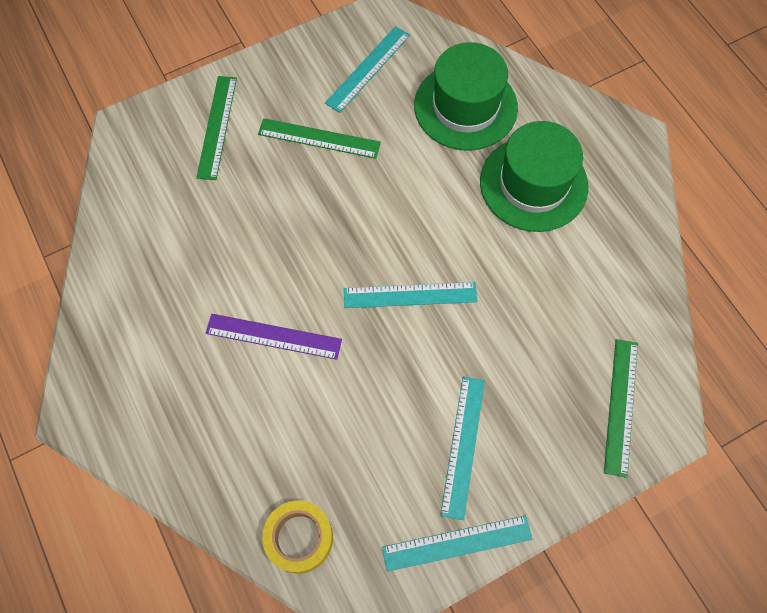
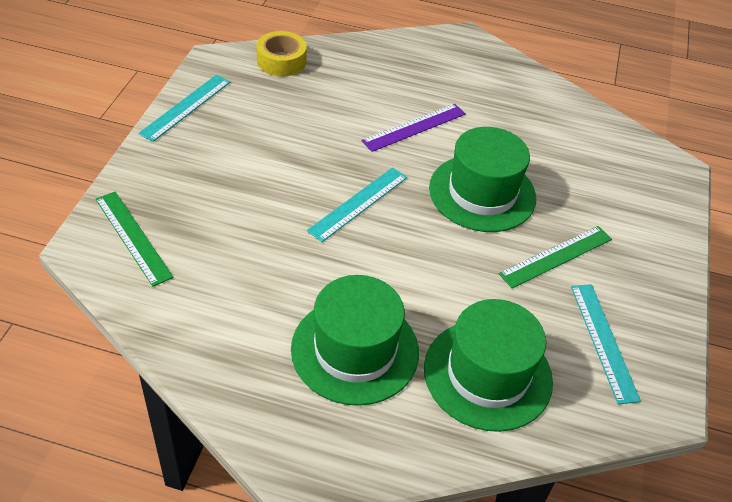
camera: 130 degrees right, 20 degrees down
(217, 127) = (629, 211): green ruler -> none
(303, 227) = (482, 193): none -> green hat
(463, 446) = (229, 149): turquoise ruler -> none

